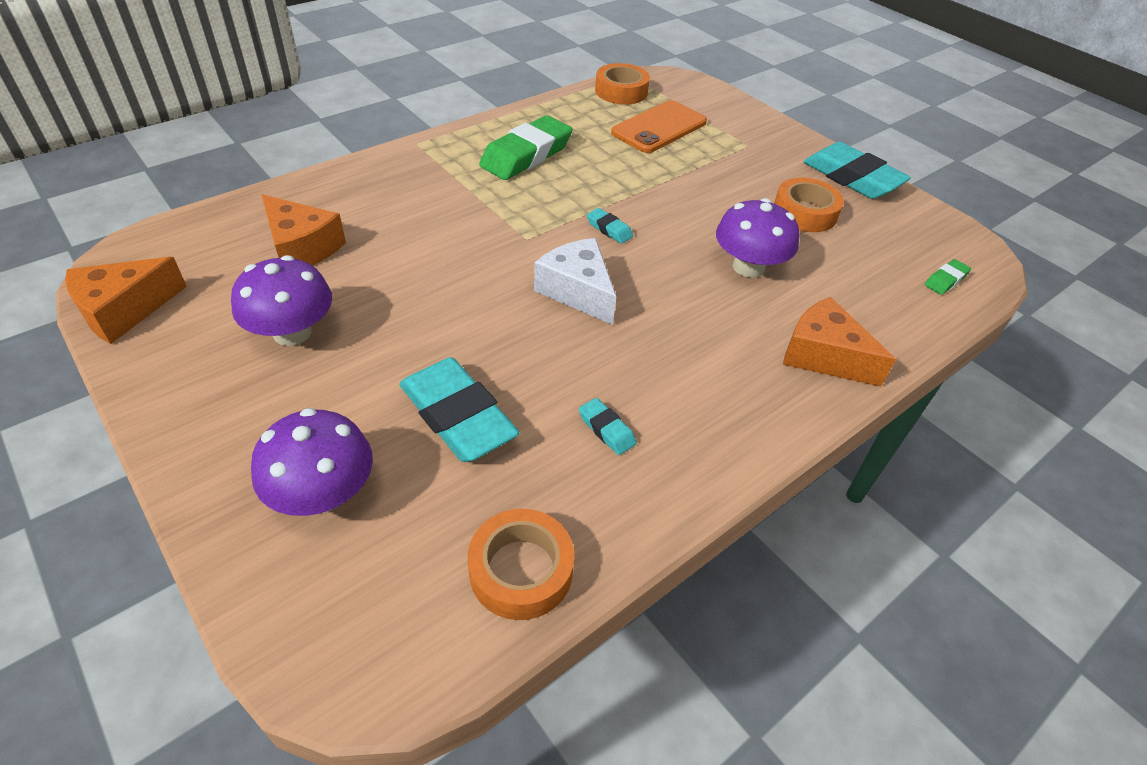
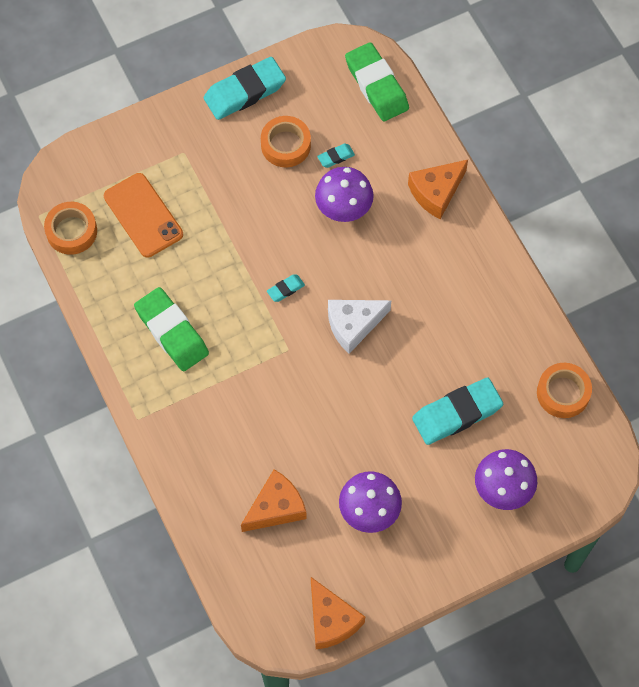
camera: 75 degrees left, 20 degrees up
(606, 429) = (478, 333): turquoise eraser -> turquoise eraser (336, 157)
(945, 280) = (376, 85): green eraser -> green eraser, size x2.24

